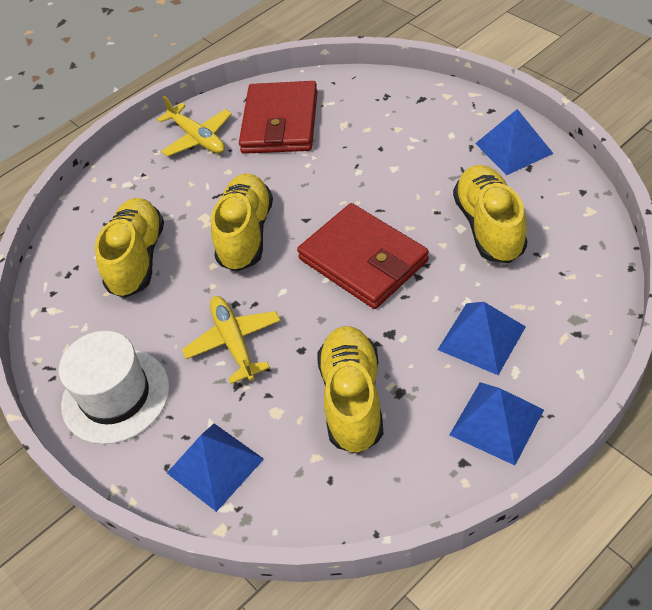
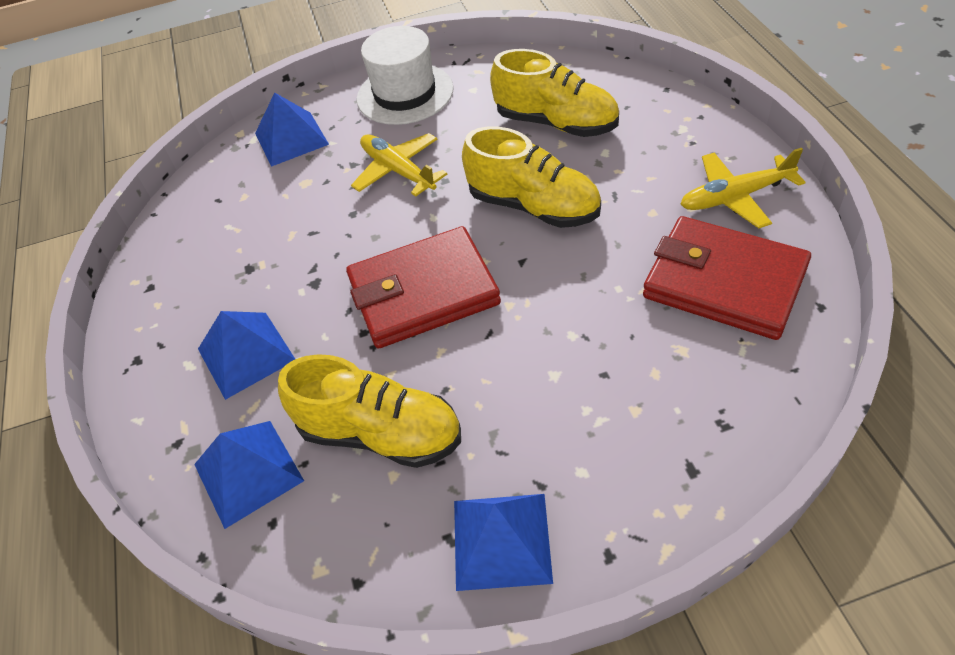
camera: 115 degrees right, 0 degrees up
(234, 342) = (398, 171): yellow plane -> yellow plane turned 135 degrees counterclockwise
(352, 399) = (272, 234): yellow shoe -> none
(496, 422) = (158, 326): blue pyramid -> blue pyramid (248, 472)

